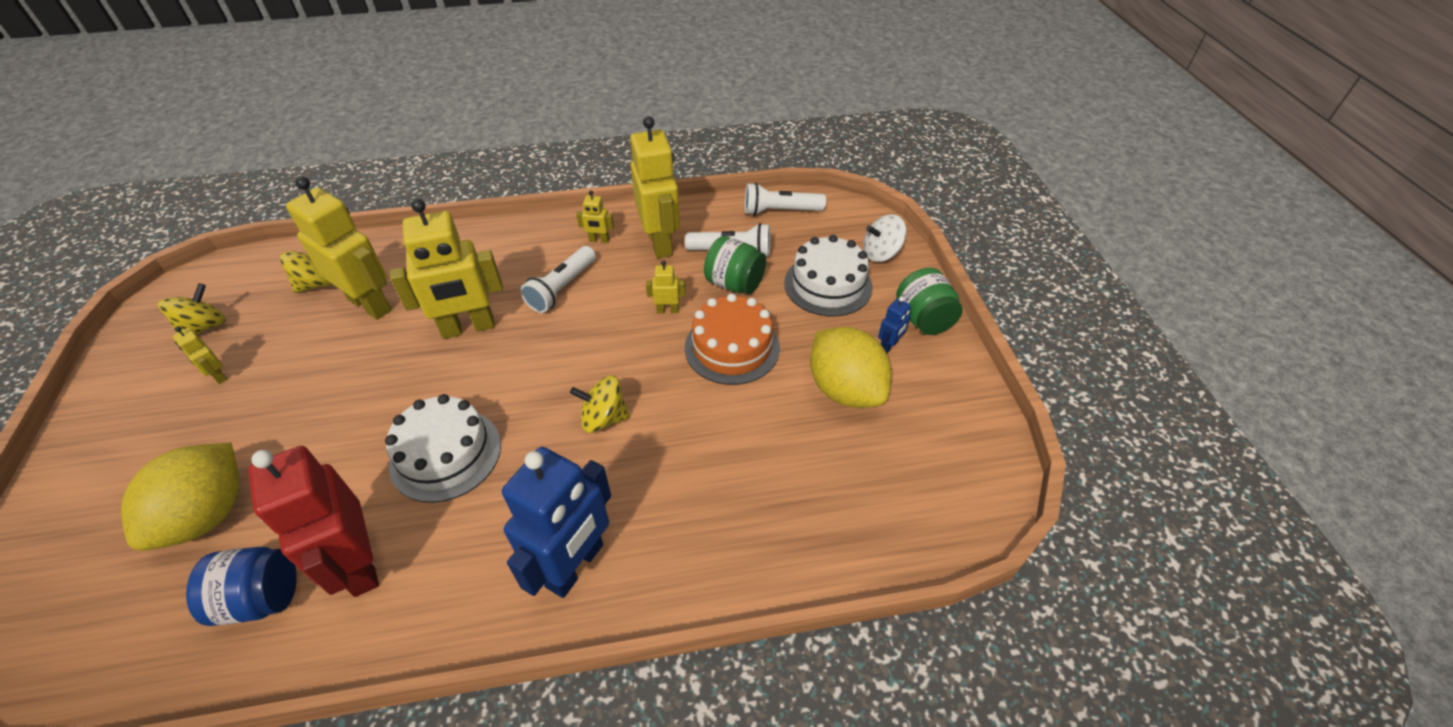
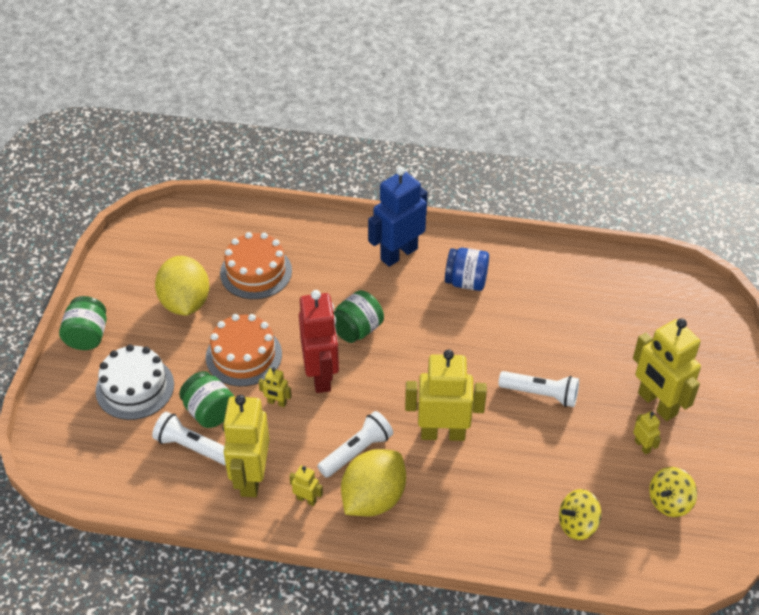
camera: 160 degrees left, 0 degrees up
(208, 515) = (618, 339): yellow lemon -> yellow lemon (373, 498)
(261, 598) = (574, 285): blue jar -> blue jar (466, 282)
(359, 565) = (520, 287): red robot -> red robot (321, 376)
(370, 304) = (526, 484): yellow robot -> yellow robot (656, 404)
(446, 454) = (467, 335): white cake -> none
(604, 418) = (357, 330): yellow spinning top -> green jar
(780, 211) = (118, 483): white flashlight -> white flashlight (540, 394)
(781, 462) = (256, 272): none -> orange cake
(881, 253) = (66, 405): white spinning top -> none
(889, 346) = (131, 323): blue robot -> none

